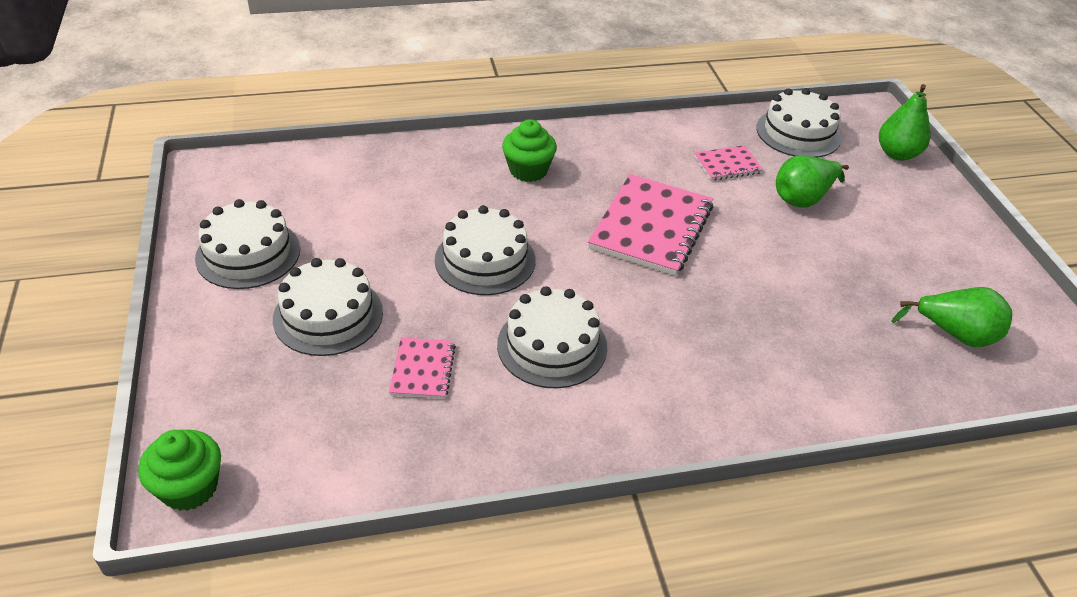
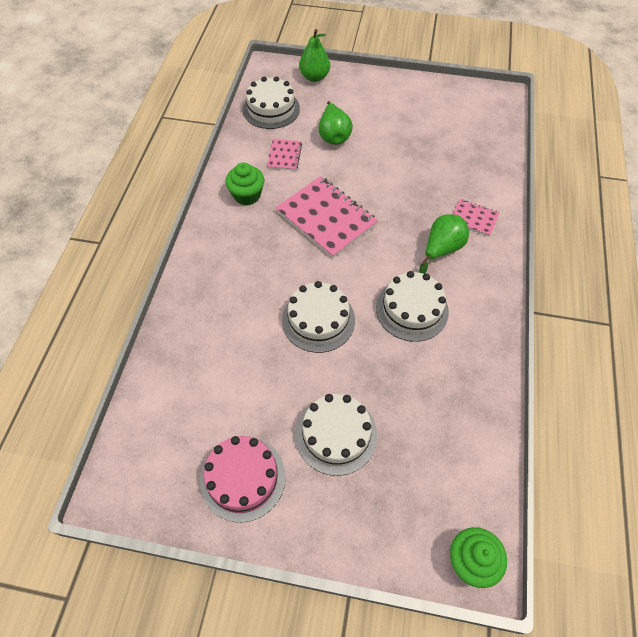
camera: 65 degrees left, 15 degrees up
(248, 253) = (243, 478): white cake -> pink cake
(422, 370) = (409, 388): pink notebook -> pink notebook (473, 218)
(528, 170) = (234, 263): green cupcake -> green cupcake (247, 195)
(955, 334) = (465, 129): green pear -> green pear (441, 249)

